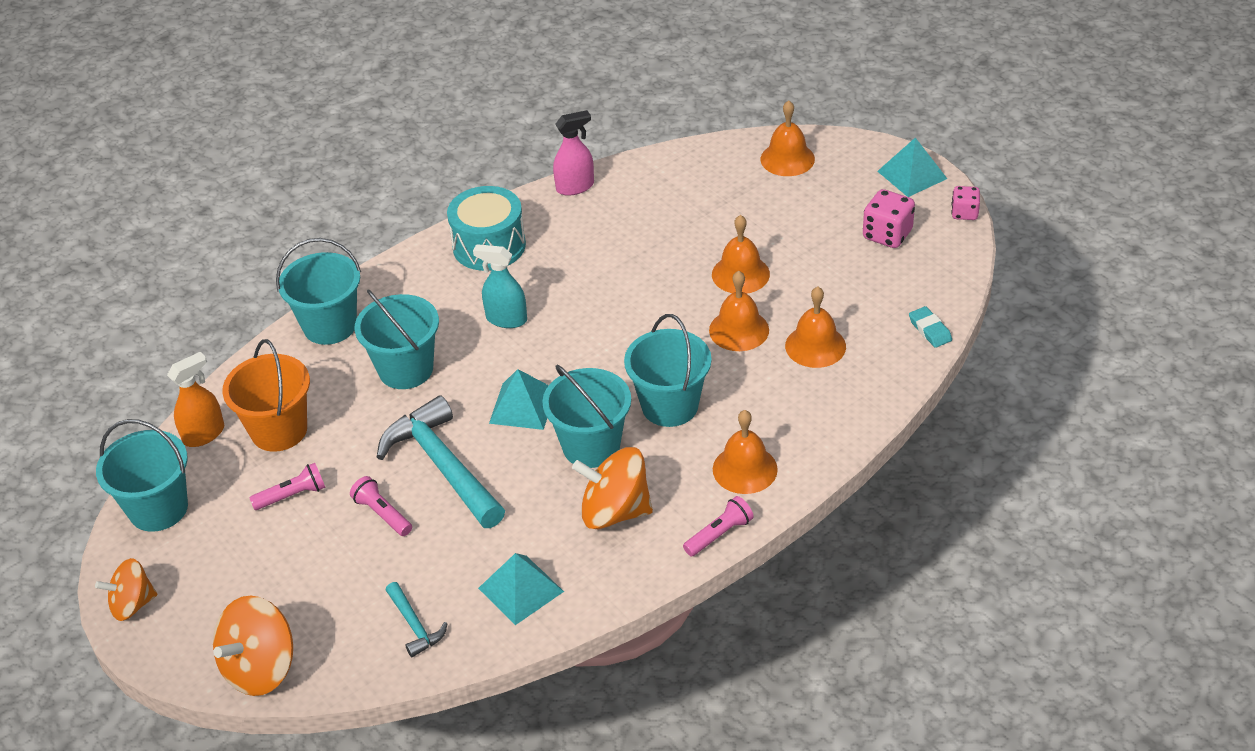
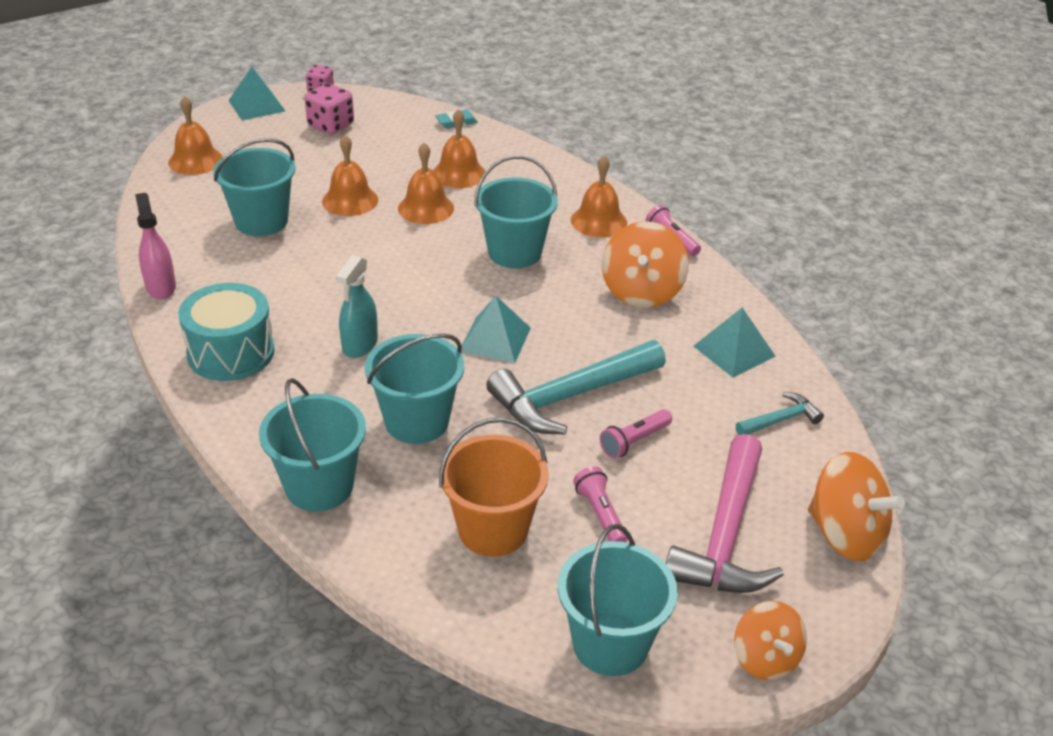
camera: 90 degrees left, 5 degrees down
(204, 434) = (485, 604): orange spray bottle -> none
(264, 580) = (725, 535): none -> pink hammer
(591, 446) = (558, 300): turquoise bucket -> turquoise bucket (261, 221)

